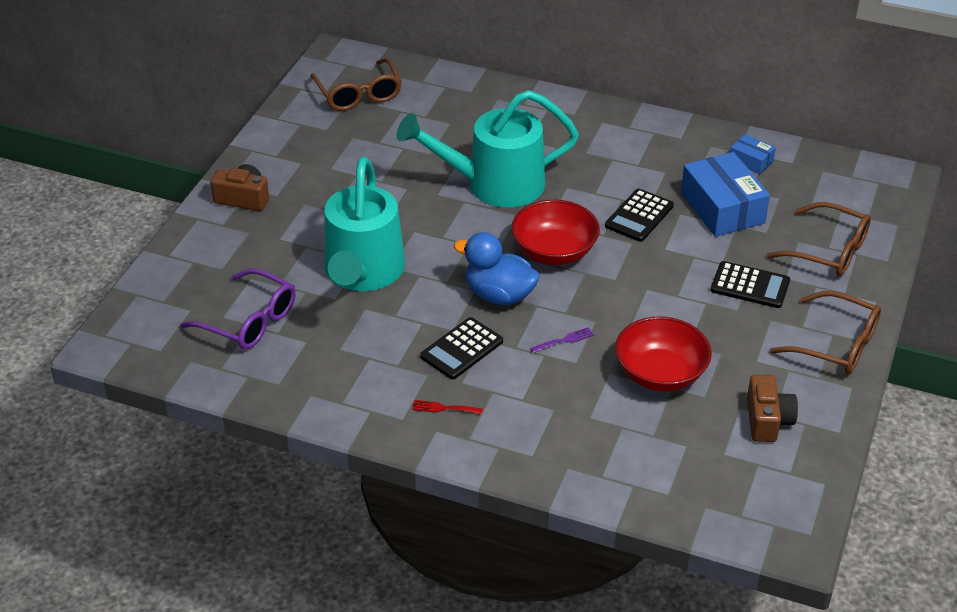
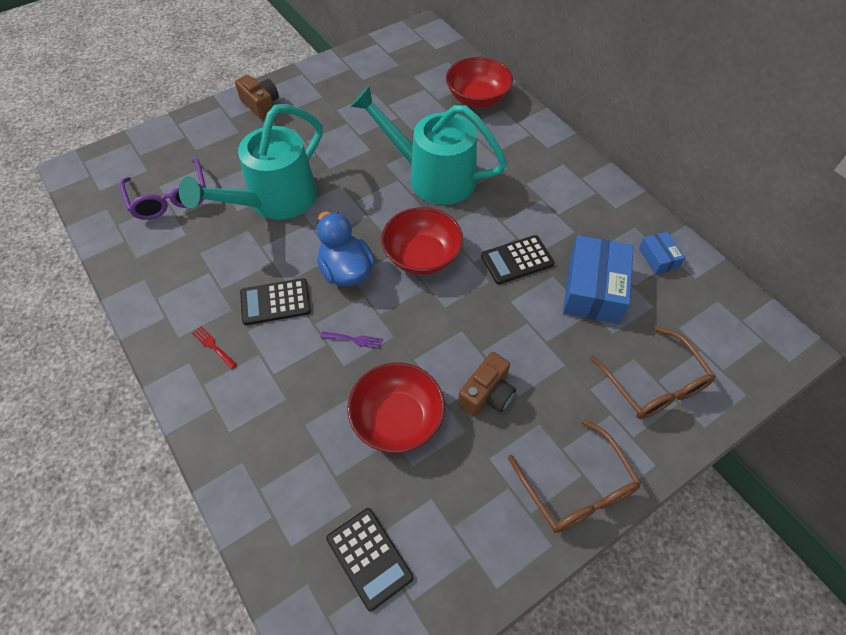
camera: 35 degrees right, 15 degrees up
(358, 94) = (409, 63): brown glasses -> none
(463, 99) = (477, 98): none -> red bowl
(750, 285) = (551, 378): black calculator -> black calculator (369, 558)
(767, 420) = (442, 528): brown camera -> brown camera (487, 394)

